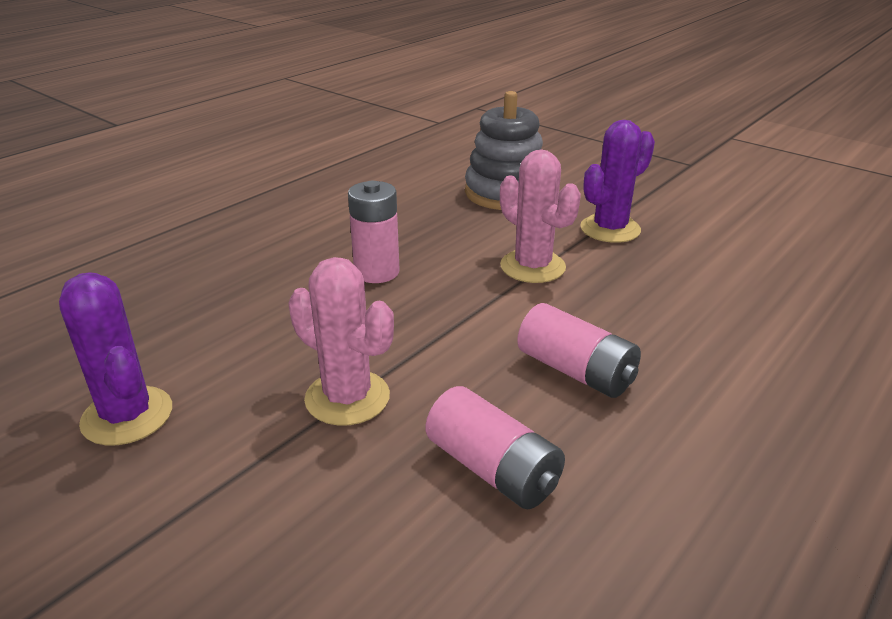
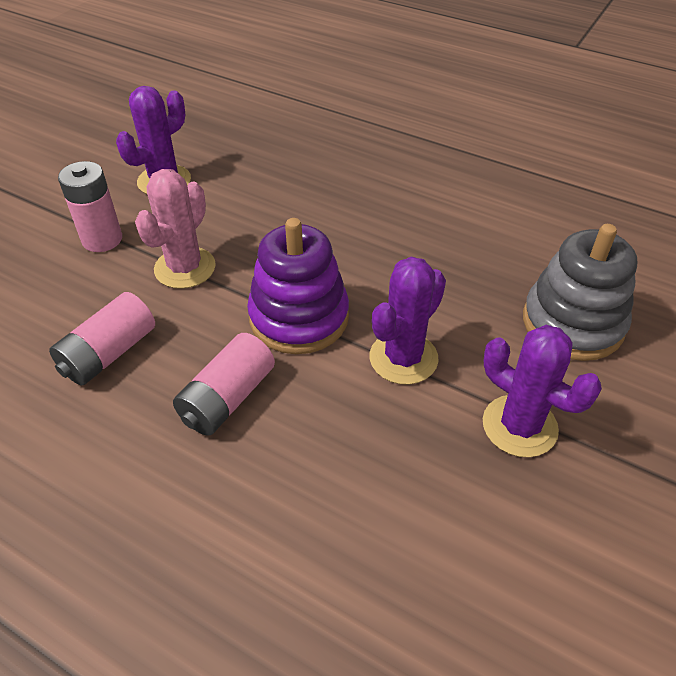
camera: 80 degrees right, 15 degrees up
(377, 272) = (360, 252): pink battery -> pink battery (102, 239)
(465, 317) = (299, 317): none -> purple stacking toy
(532, 267) = (403, 358): pink cactus -> purple cactus

